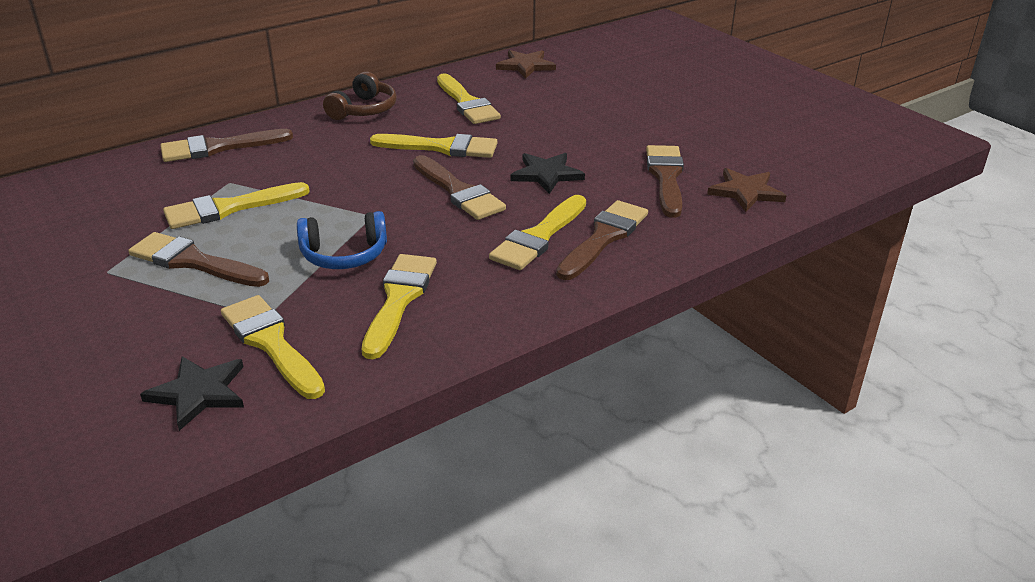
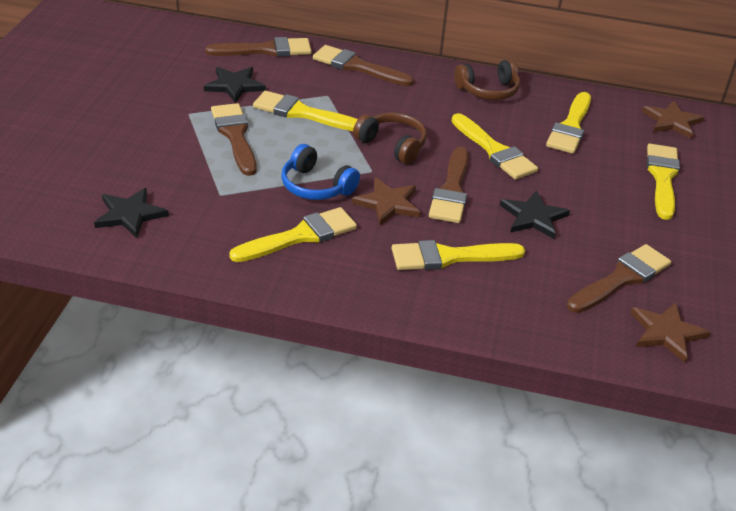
camera: 45 degrees right, 5 degrees up
(117, 223) = (234, 85): none -> black star
(271, 343) = (199, 212): yellow brush -> yellow brush (662, 178)
(355, 187) = (392, 145): none -> brown headphones
(427, 230) = (388, 203): none -> brown star
(604, 238) = (492, 288): brown brush -> brown brush (266, 50)

